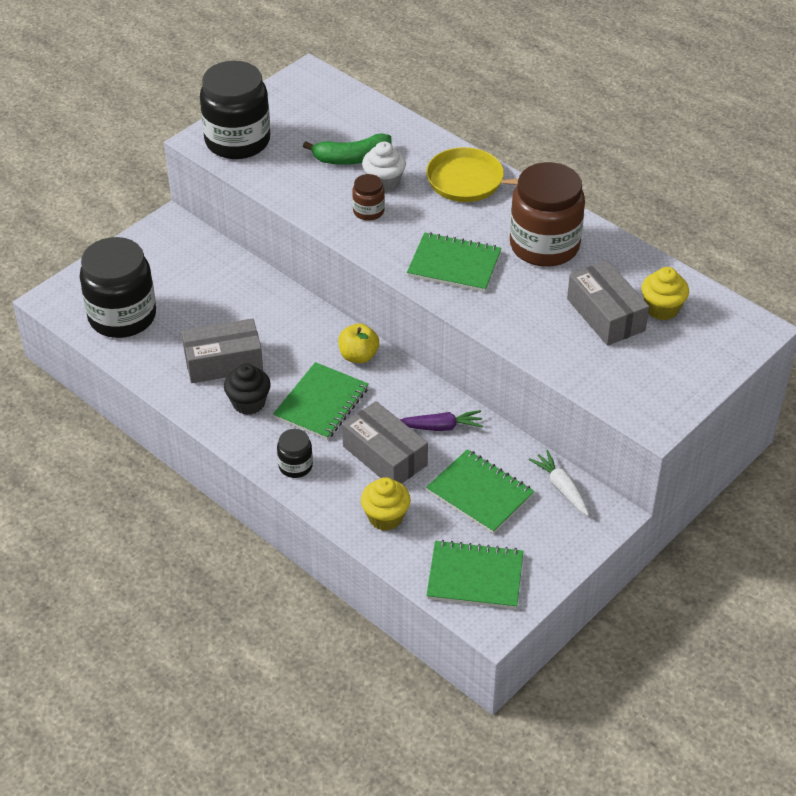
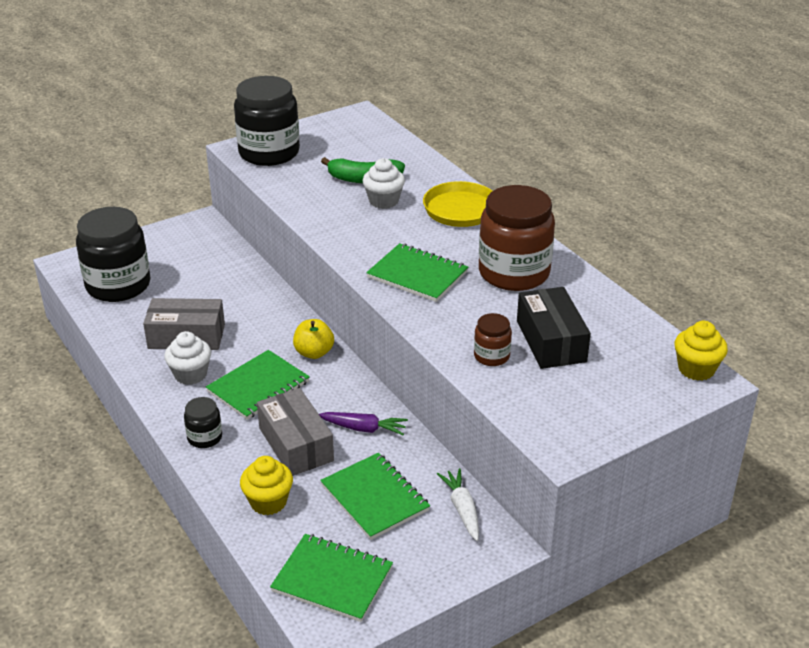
camera: 15 degrees right, 10 degrees down
(248, 403) = (190, 374): black cupcake -> white cupcake
(368, 211) = (357, 221): brown jar -> brown jar (491, 356)
(605, 315) = (551, 341): grey box -> black box
(662, 309) = (612, 345): yellow cupcake -> yellow cupcake (696, 369)

